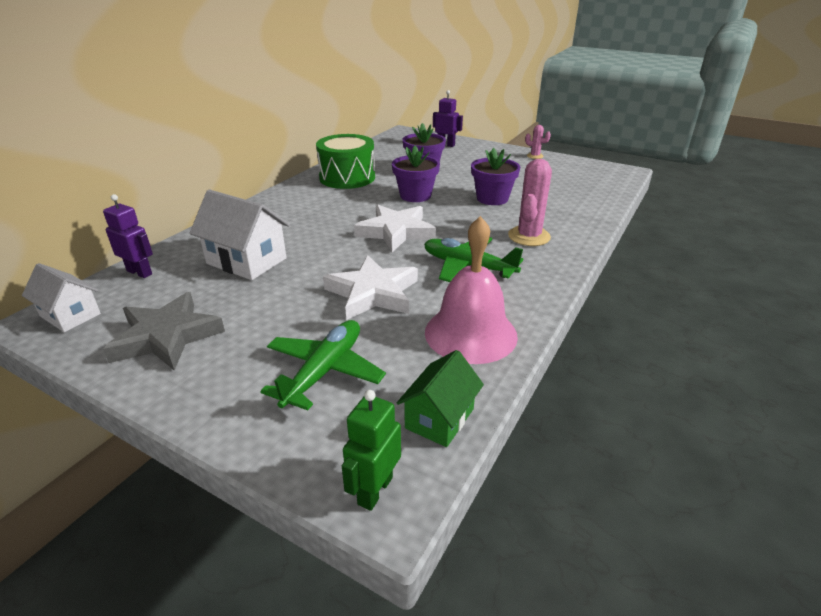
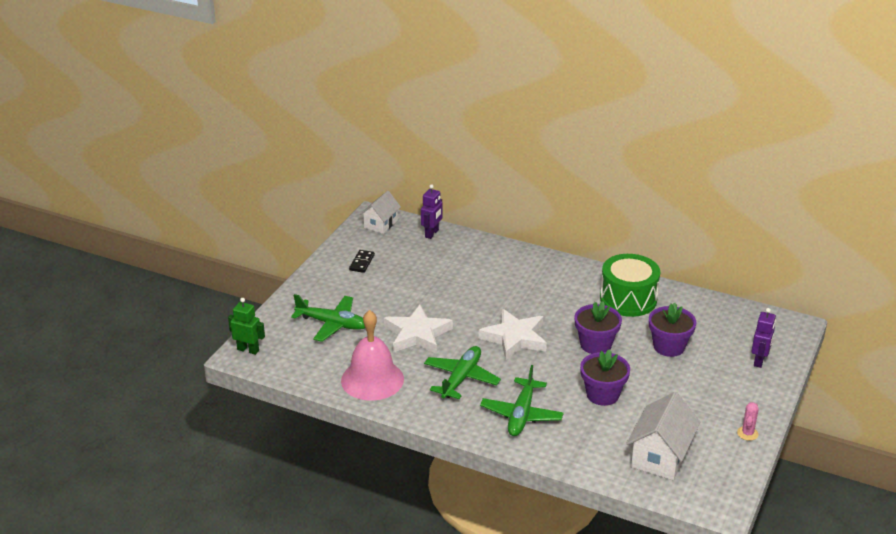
camera: 85 degrees right, 0 degrees up
(166, 336) = (362, 262): grey star -> black domino
(247, 261) = (454, 273): white house -> white house (660, 456)
(439, 418) = (294, 368): green house -> none
(529, 236) = (521, 415): pink cactus -> green plane

